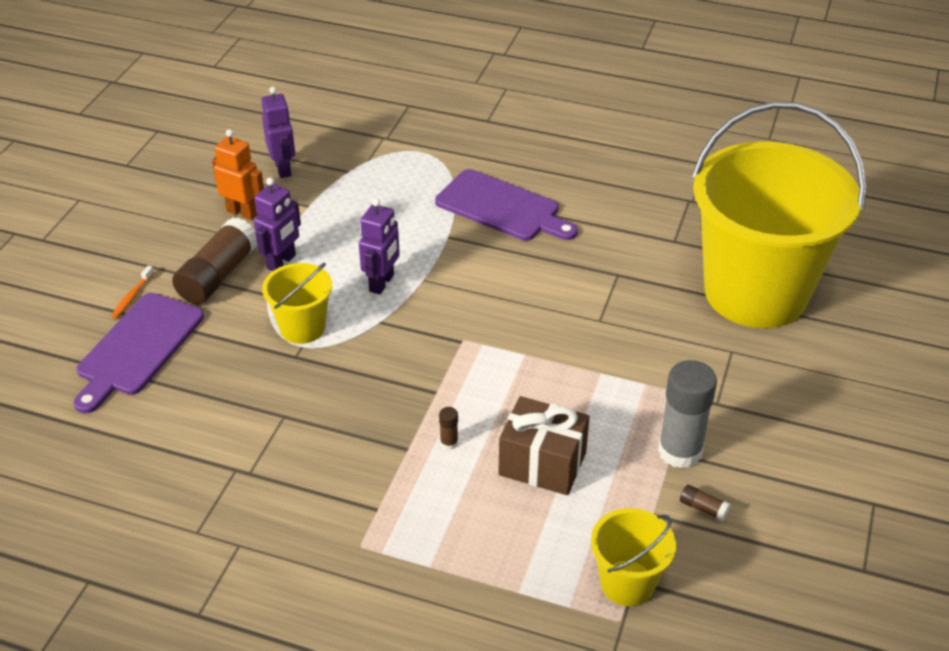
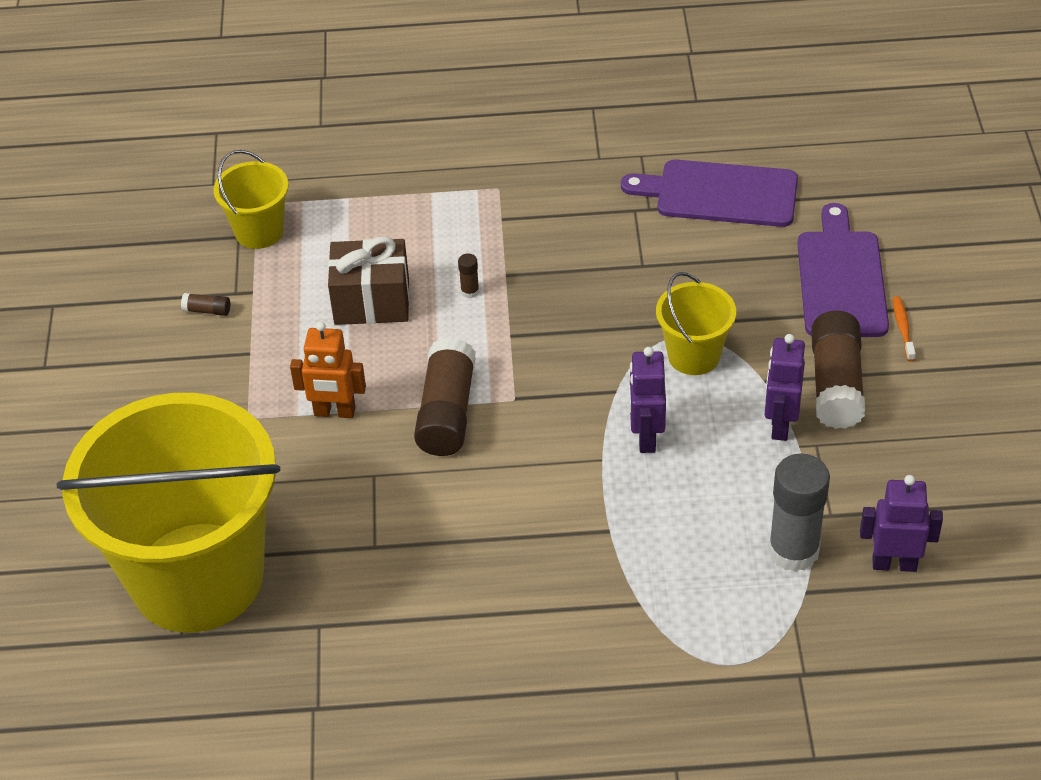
camera: 160 degrees right, 5 degrees up
(242, 212) = (884, 476): orange robot -> orange robot (334, 412)
(283, 168) = (894, 563): purple robot -> purple robot turned 135 degrees clockwise
(502, 207) = (566, 601): purple cutting board -> purple cutting board (720, 194)
(521, 347) = (447, 412): none -> brown glue stick
(680, 451) = (242, 355): grey glue stick -> grey glue stick (793, 551)

